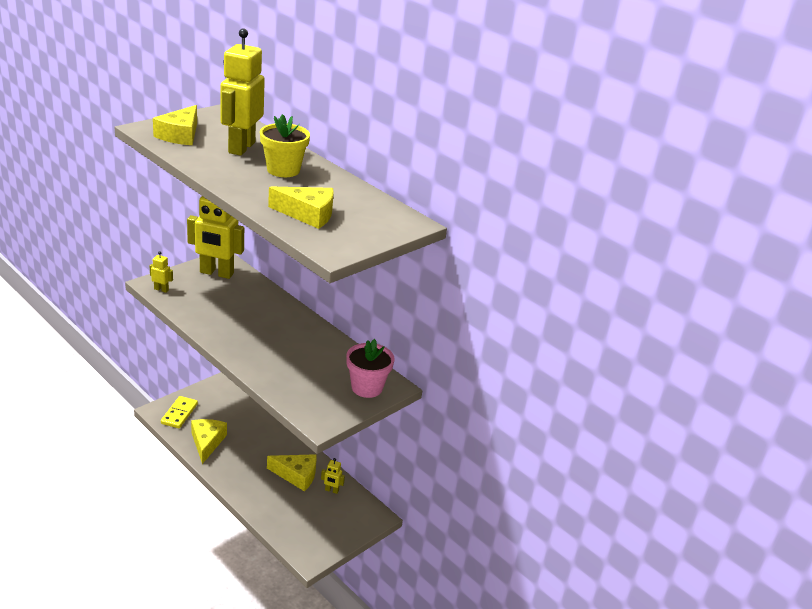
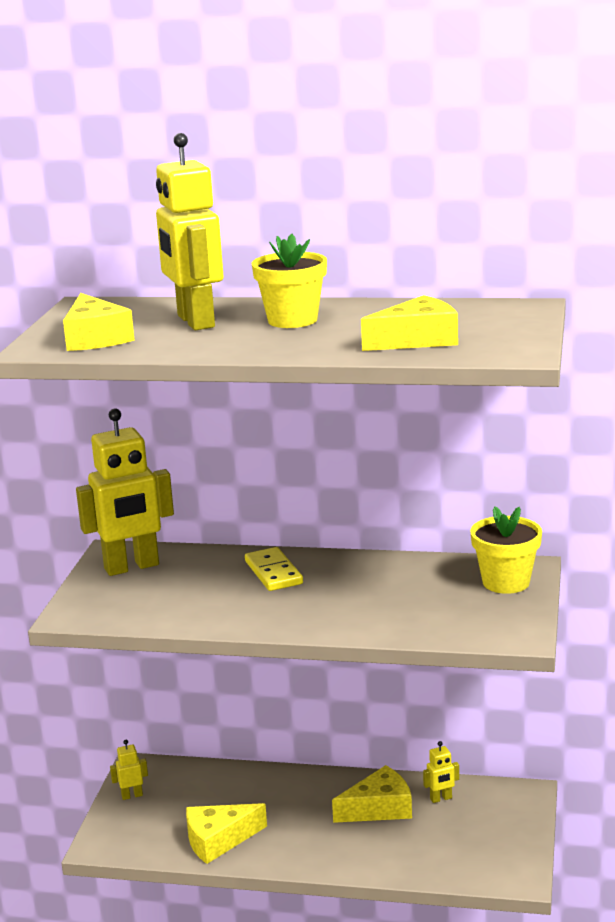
camera: 30 degrees left, 10 degrees down
(161, 289) = (94, 615): yellow robot -> yellow robot (132, 795)
(179, 414) = (133, 831): yellow domino -> yellow domino (273, 572)
(207, 442) = (218, 840): yellow cheese -> yellow cheese turned 75 degrees counterclockwise
(367, 387) = (506, 582): pink flower pot -> yellow flower pot

